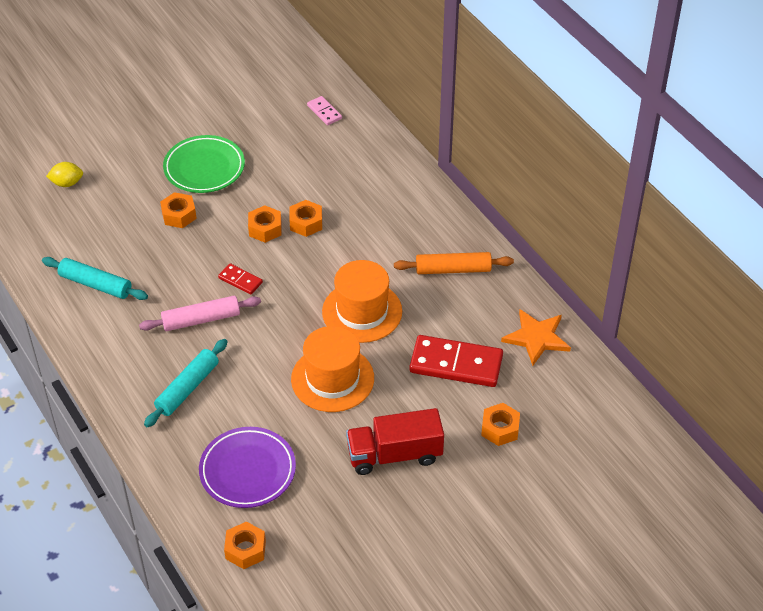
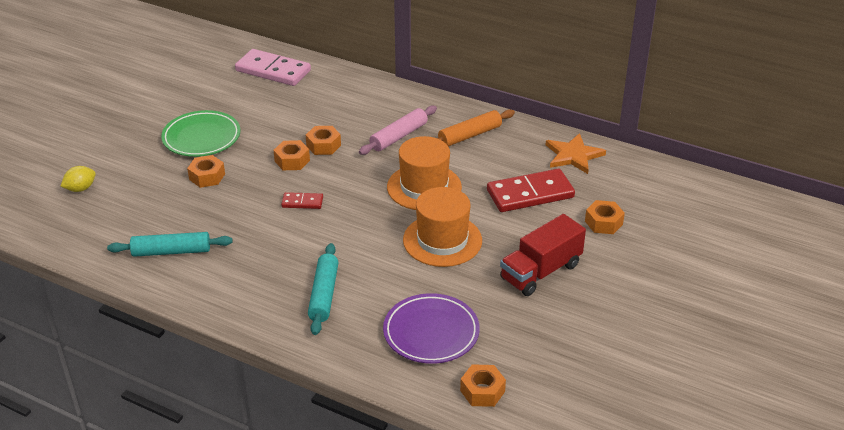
camera: 30 degrees left, 10 degrees down
(201, 320) = (292, 241): pink rolling pin -> pink rolling pin (399, 136)
(324, 112) = (273, 71): pink domino -> pink domino, size x2.04

